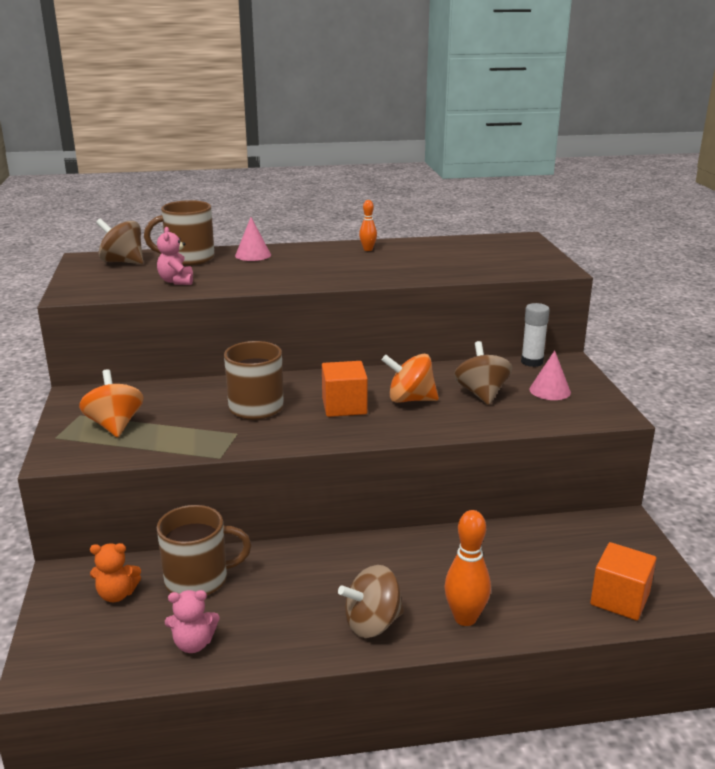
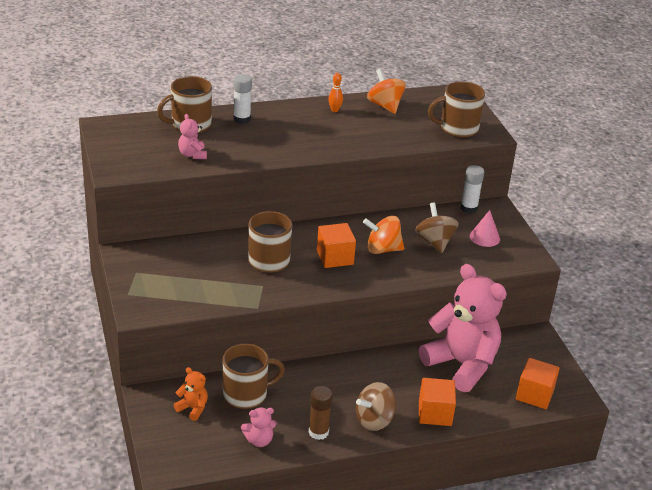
camera: 10 degrees left, 10 degrees up
(115, 425) = (168, 281): orange spinning top -> orange spinning top (385, 106)
(117, 594) = (193, 408): orange teddy bear -> orange teddy bear turned 135 degrees counterclockwise
(123, 262) = (136, 130): brown spinning top -> none
(253, 255) = (242, 119): pink cone -> white glue stick
(285, 636) = (318, 432): none -> brown glue stick
(465, 618) = (435, 413): orange bowling pin -> orange cube
(513, 554) = (461, 364): none -> pink teddy bear
(517, 264) = (457, 128): none -> brown mug

